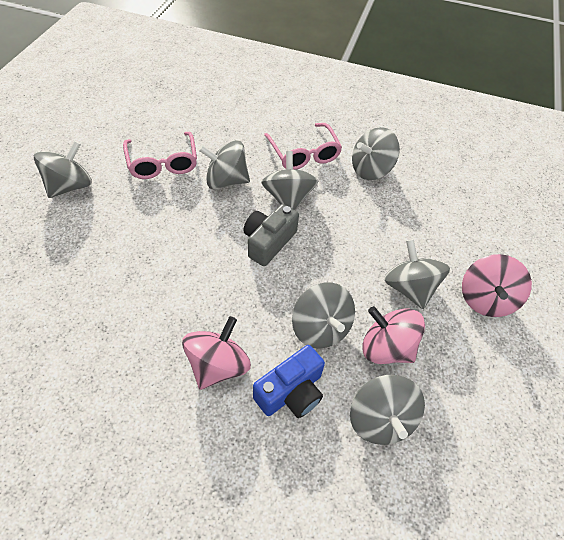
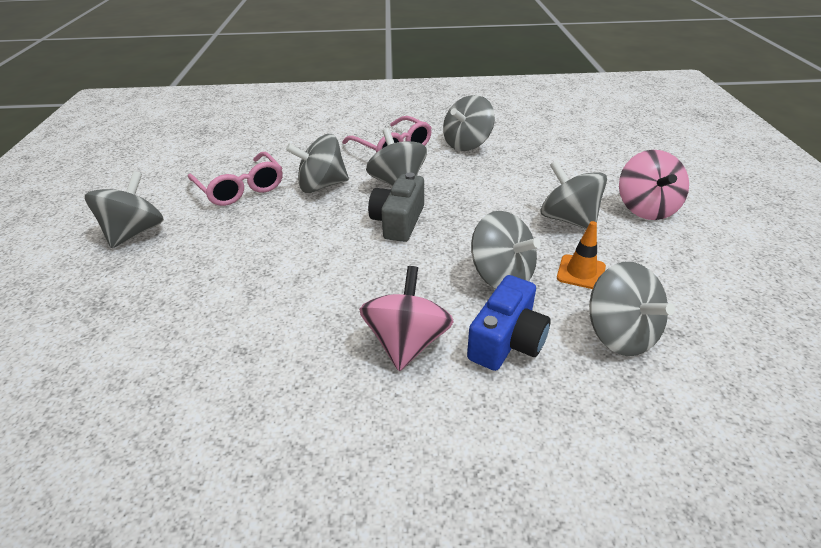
camera: 15 degrees left, 15 degrees down
(386, 348) = (581, 272): pink spinning top -> orange traffic cone

